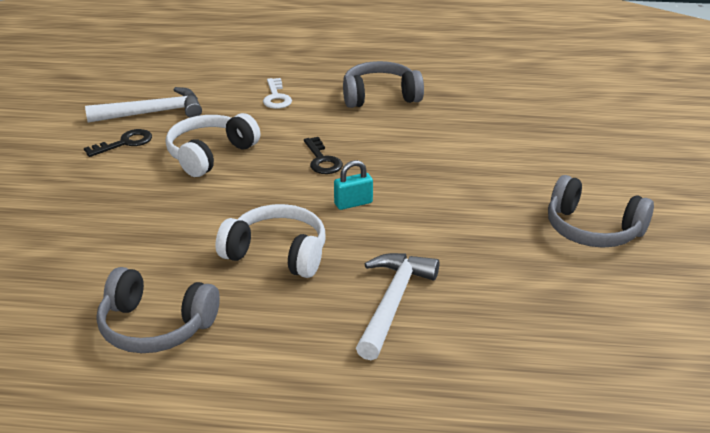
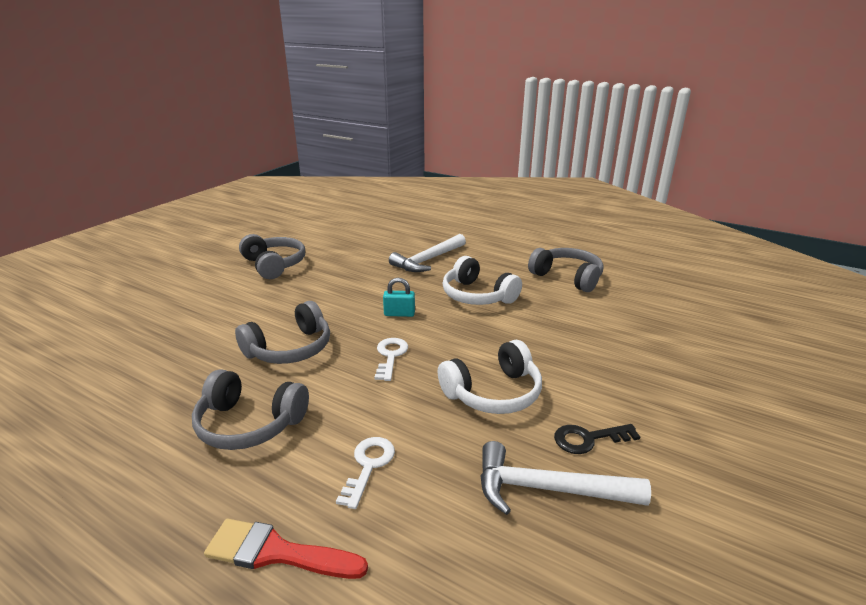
camera: 155 degrees left, 5 degrees down
(294, 62) = (277, 552): none -> red brush
(322, 160) = (390, 356): black key -> white key
(420, 144) = (290, 349): none -> grey headphones

